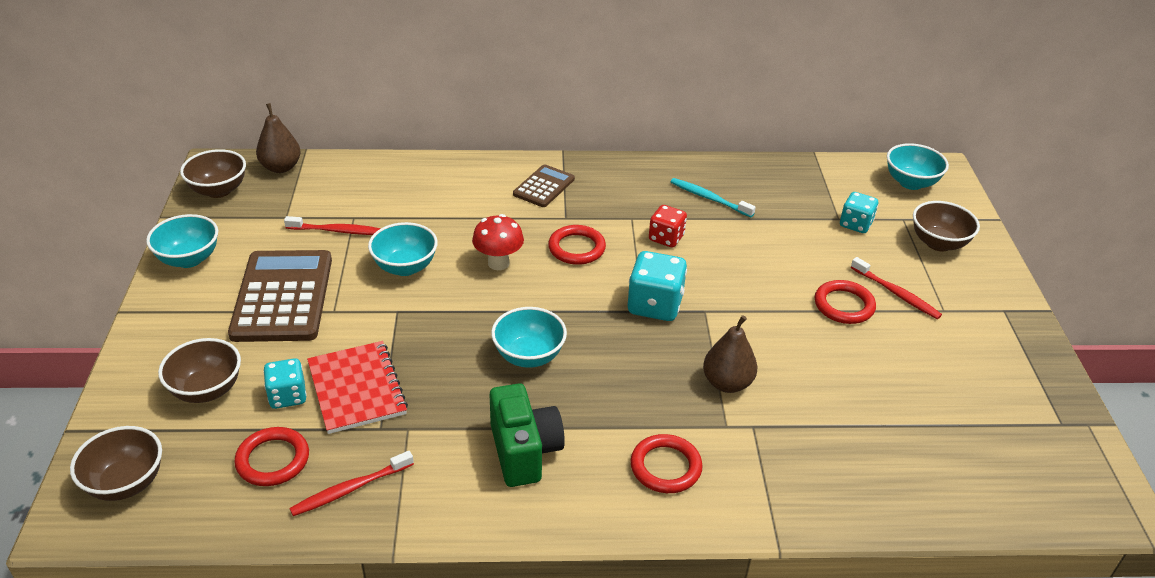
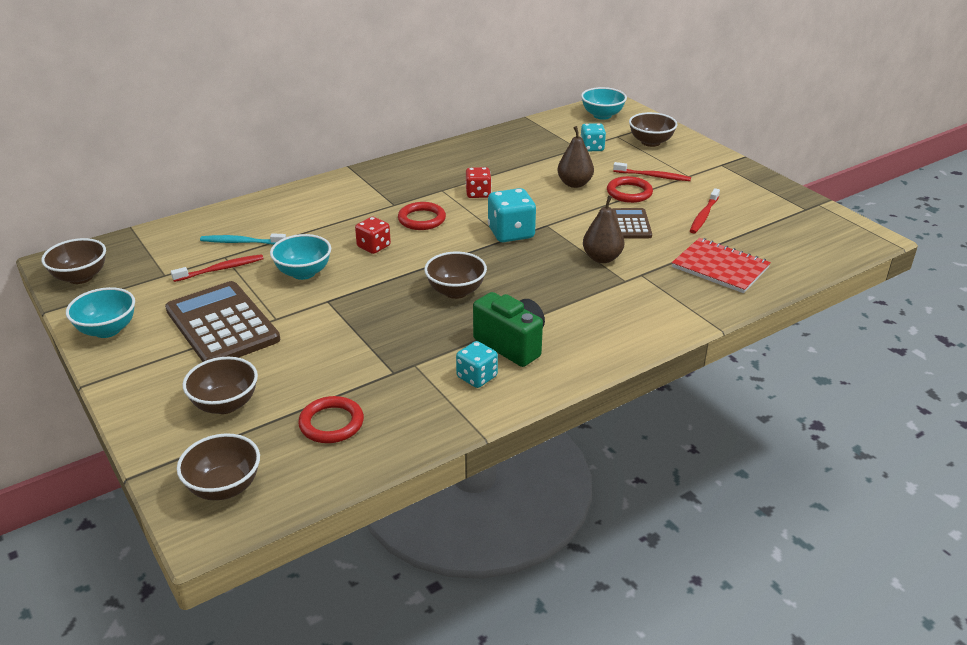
camera: 30 degrees left, 5 degrees down
(281, 167) = (122, 245): brown pear -> brown pear (574, 184)
(287, 396) = (298, 382): turquoise dice -> turquoise dice (477, 377)
(350, 489) = (411, 415): red toothbrush -> red toothbrush (704, 215)
(357, 389) = (349, 357): red notebook -> red notebook (720, 267)
(498, 263) = (373, 246): red mushroom -> red dice
(529, 356) = (456, 291): turquoise bowl -> brown bowl
(544, 187) = (357, 191): brown calculator -> brown calculator (630, 224)
(665, 467) = (611, 316): red ring -> none
(709, 198) = (483, 162): turquoise toothbrush -> turquoise toothbrush (242, 242)

